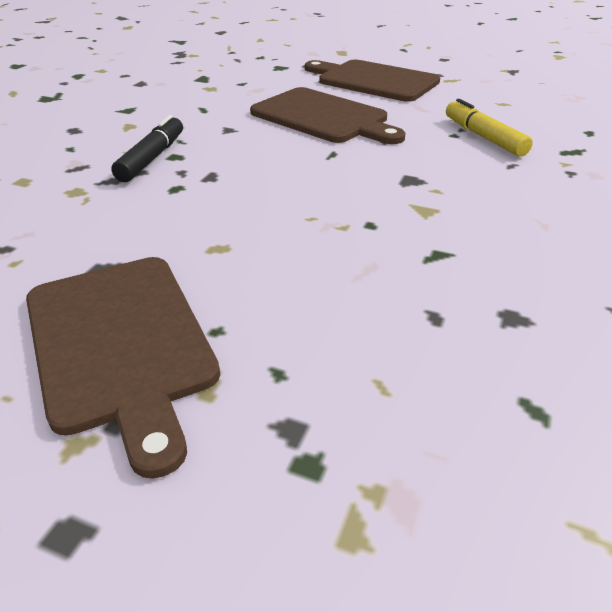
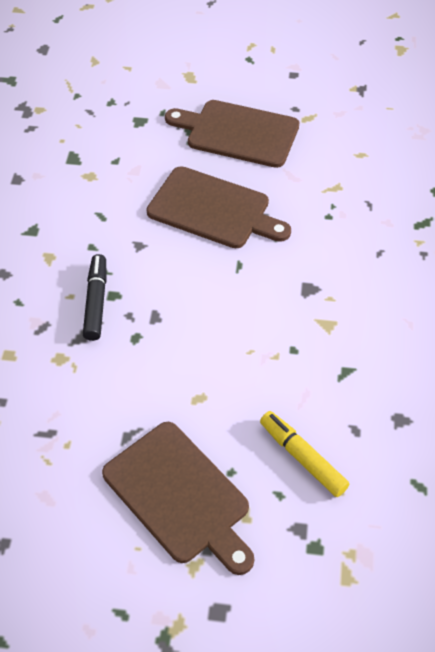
camera: 15 degrees left, 15 degrees up
(483, 137) = (352, 216): yellow marker -> yellow marker (302, 457)

